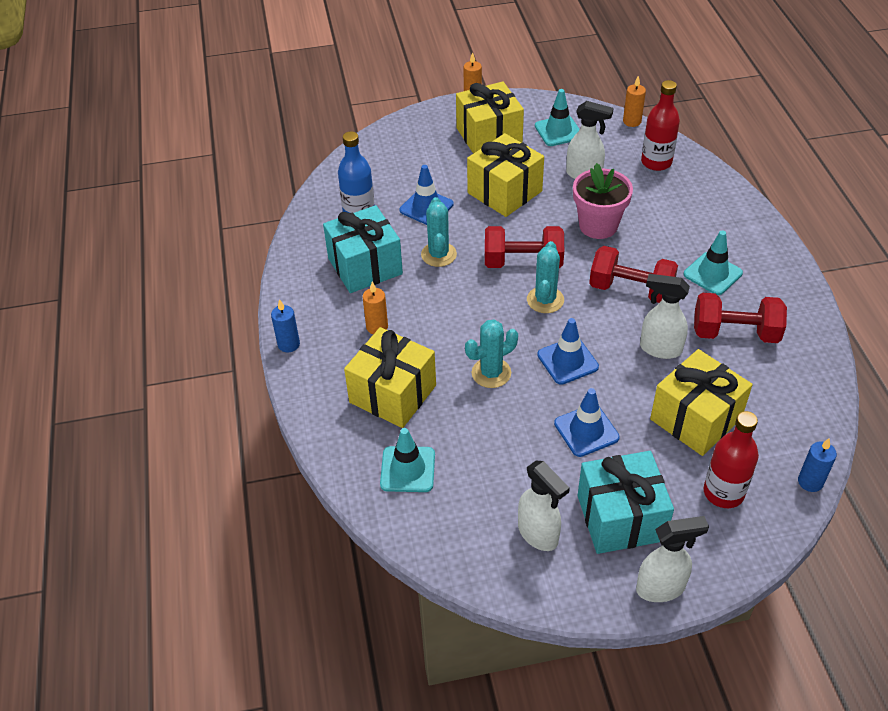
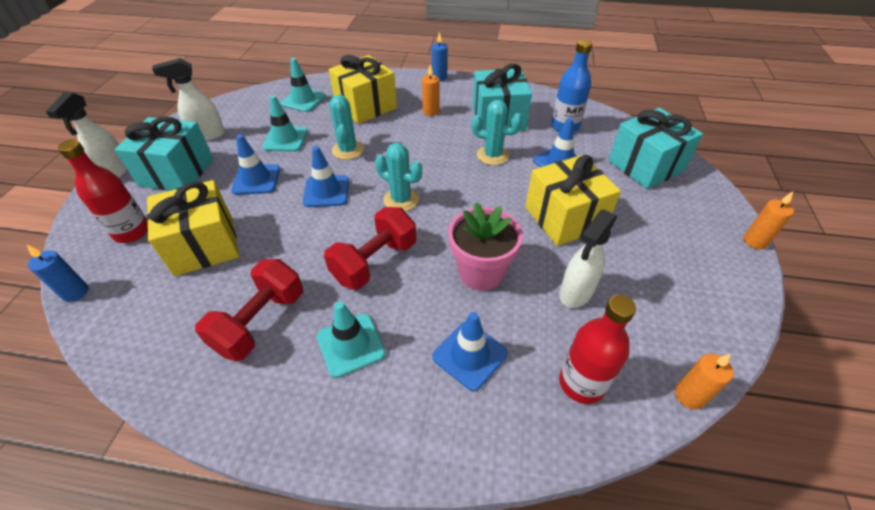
camera: 110 degrees right, 0 degrees up
(402, 155) = (645, 166): none -> turquoise gift
(489, 136) = (670, 233): yellow gift -> none
(523, 262) = (456, 200): red dumbbell -> none
(558, 131) = (673, 299): turquoise traffic cone -> turquoise traffic cone (285, 139)
(659, 349) = (291, 253): white spray bottle -> none
(674, 213) = (470, 355): none -> blue traffic cone

